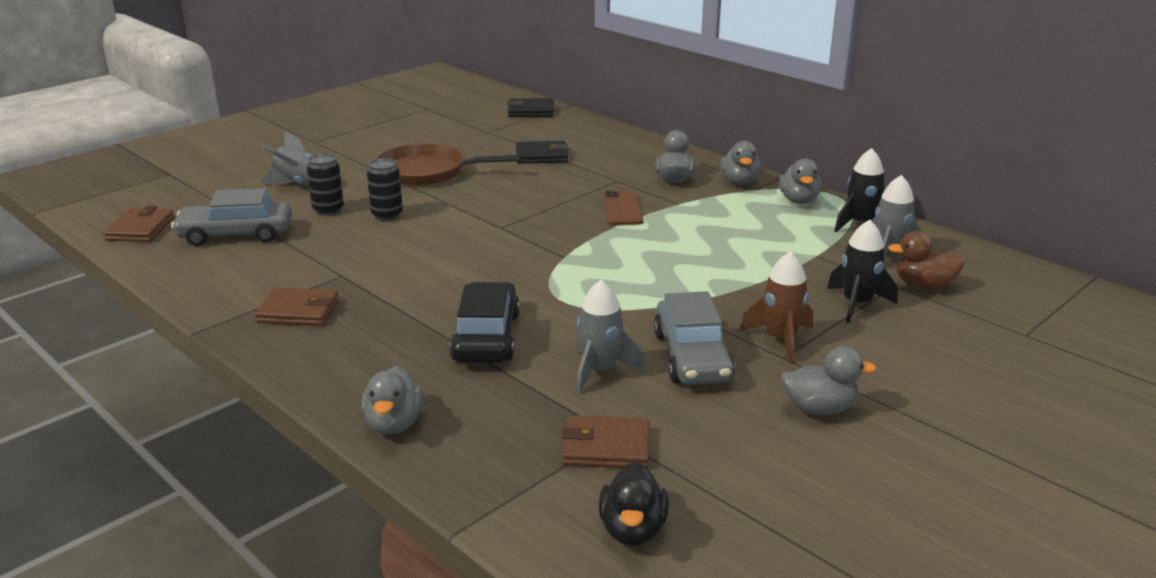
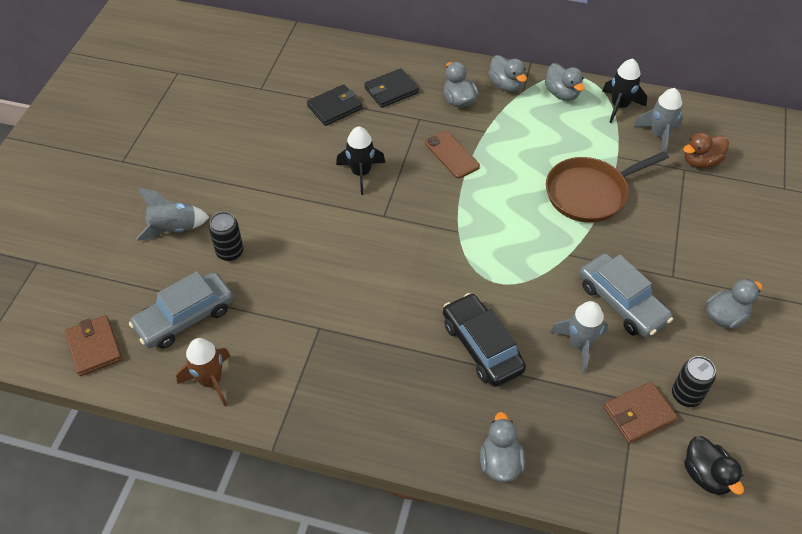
camera: 30 degrees left, 25 degrees up
(298, 311) = (327, 384): brown wallet -> none
(387, 215) = (284, 238): black can -> black can (686, 395)
(394, 424) = (500, 462): grey duck -> grey duck turned 150 degrees counterclockwise
(427, 172) = (263, 167): brown pan -> brown pan (590, 193)
(531, 111) = (271, 44): black wallet -> black wallet (391, 90)
(780, 340) = (659, 259): brown rocket -> brown rocket (211, 381)
(857, 304) = (677, 200): black rocket -> black rocket (361, 173)

